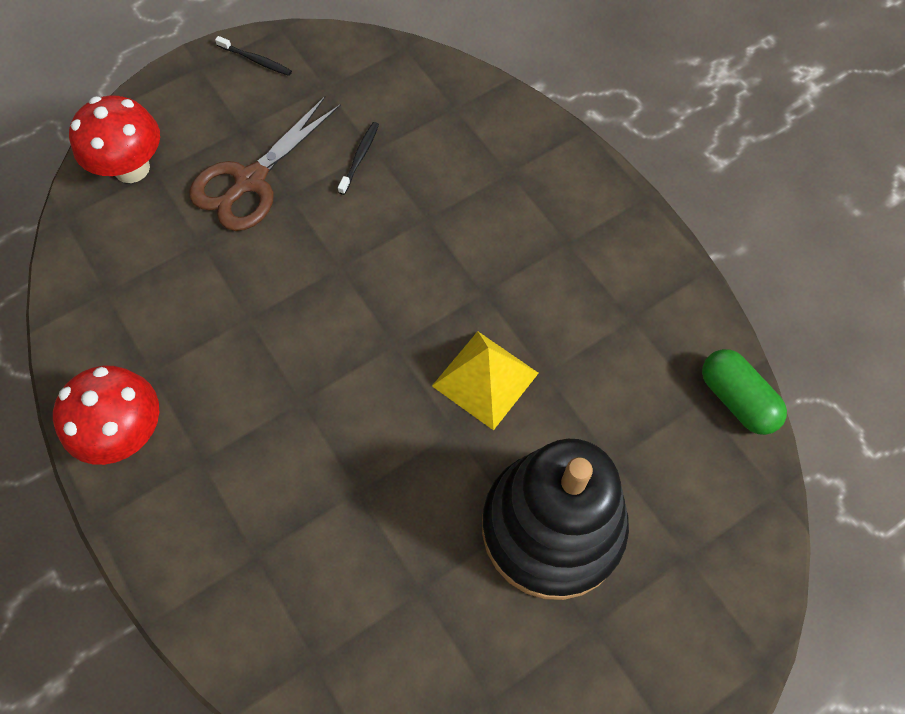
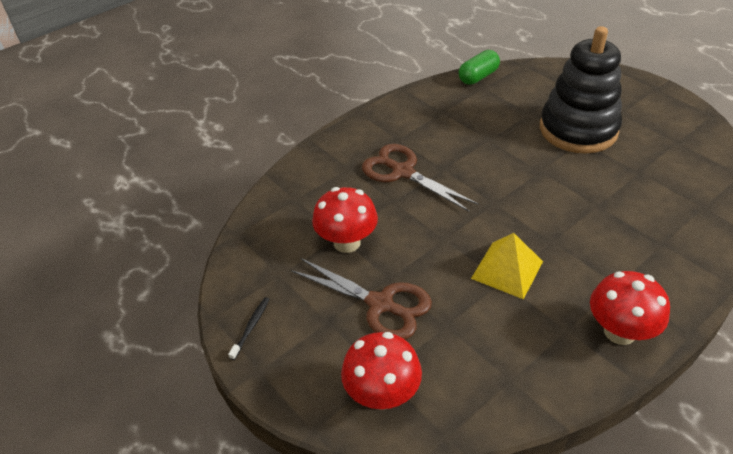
camera: 95 degrees left, 20 degrees down
(360, 157) = (347, 242): black toothbrush -> red mushroom
(485, 379) = (502, 162): yellow pyramid -> yellow pyramid (507, 269)
(486, 238) = (403, 172): none -> brown scissors

